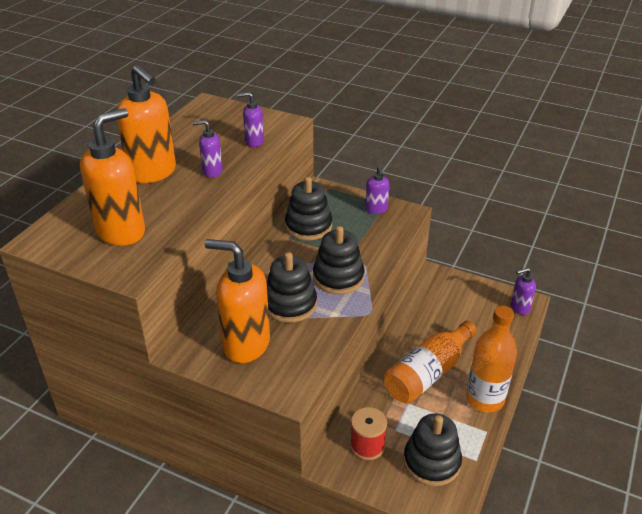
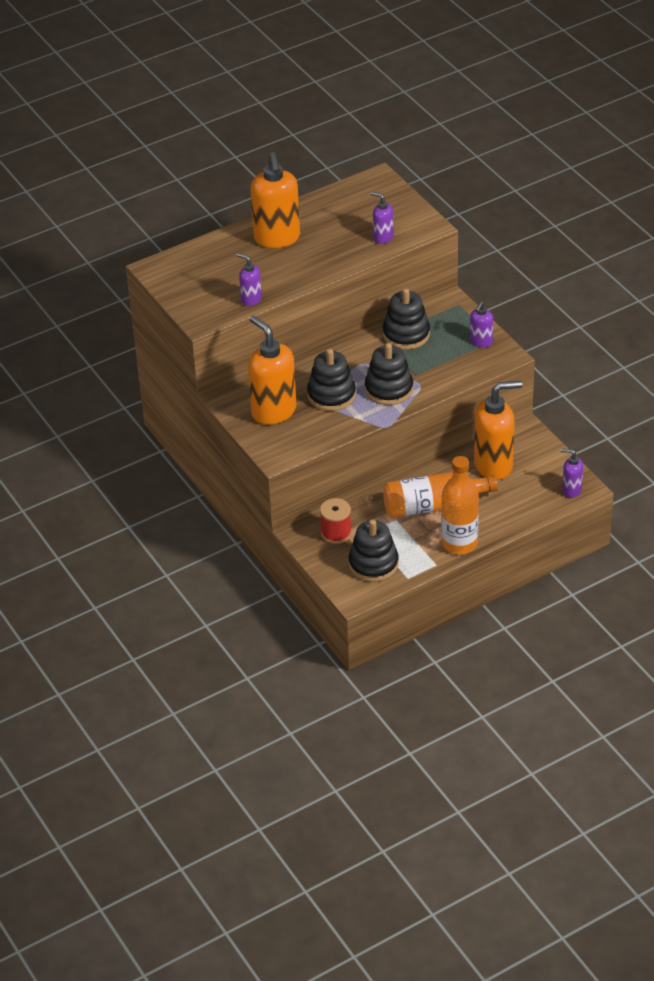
camera: 35 degrees right, 5 degrees up
(121, 231) = (217, 284): orange soap dispenser -> orange soap dispenser (494, 465)
(212, 171) = (324, 255): purple soap dispenser -> purple soap dispenser (251, 299)

